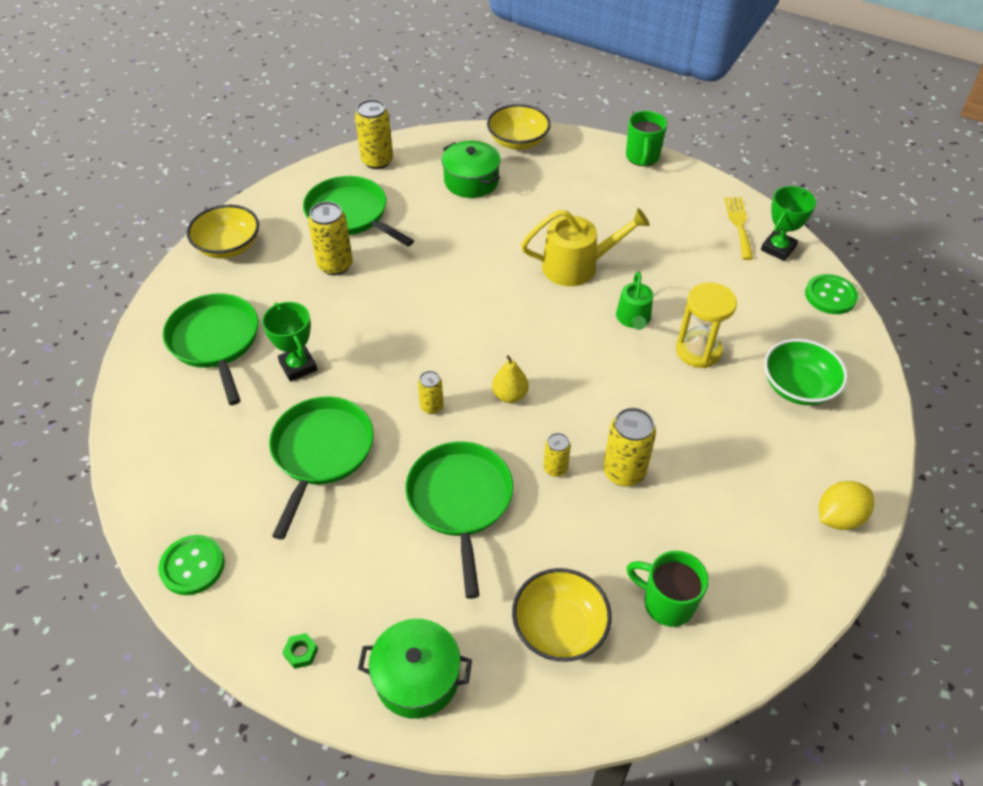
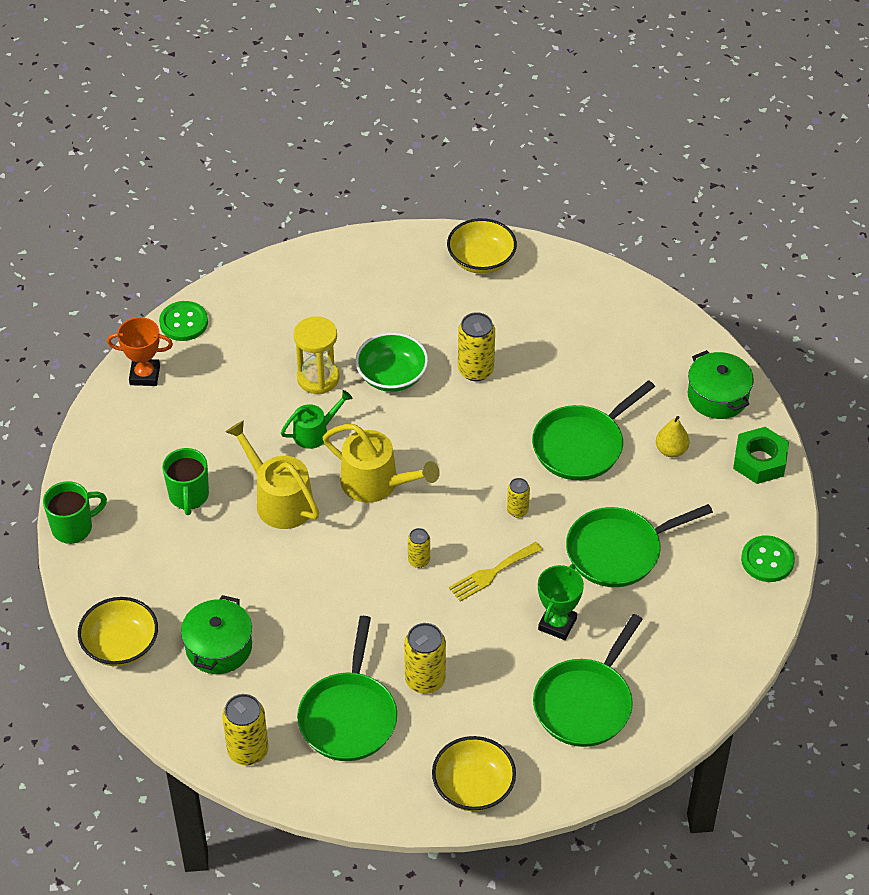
camera: 125 degrees left, 0 degrees up
(301, 653) = (759, 461): green nut -> green nut, size x2.27
(510, 395) = (464, 469): yellow pear -> yellow pear (671, 450)
(545, 330) = (376, 483): none -> yellow watering can
(555, 468) = (507, 408): yellow can -> yellow can (419, 560)
(559, 627) = (622, 348): yellow bowl -> yellow bowl (481, 260)
(666, 603) = (557, 306): green mug -> green mug (189, 496)
(739, 225) = (130, 413): yellow fork -> yellow fork (492, 573)
(778, 248) = (145, 375): green trophy -> orange trophy
(798, 387) = (308, 308): green bowl -> green bowl (392, 376)
(839, 517) = (414, 250): yellow lemon -> none

